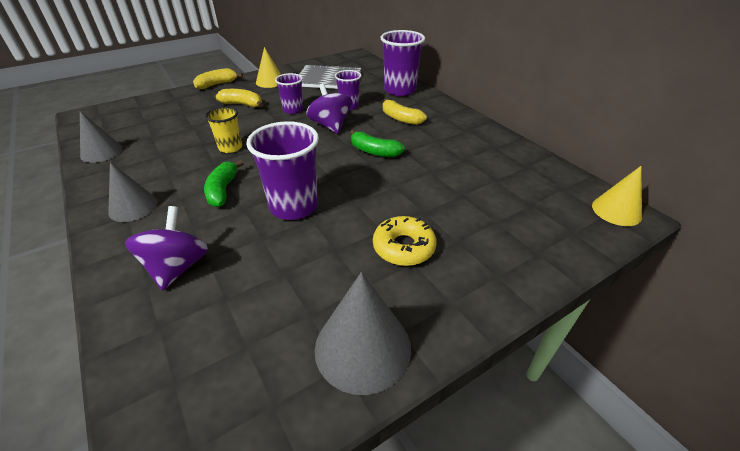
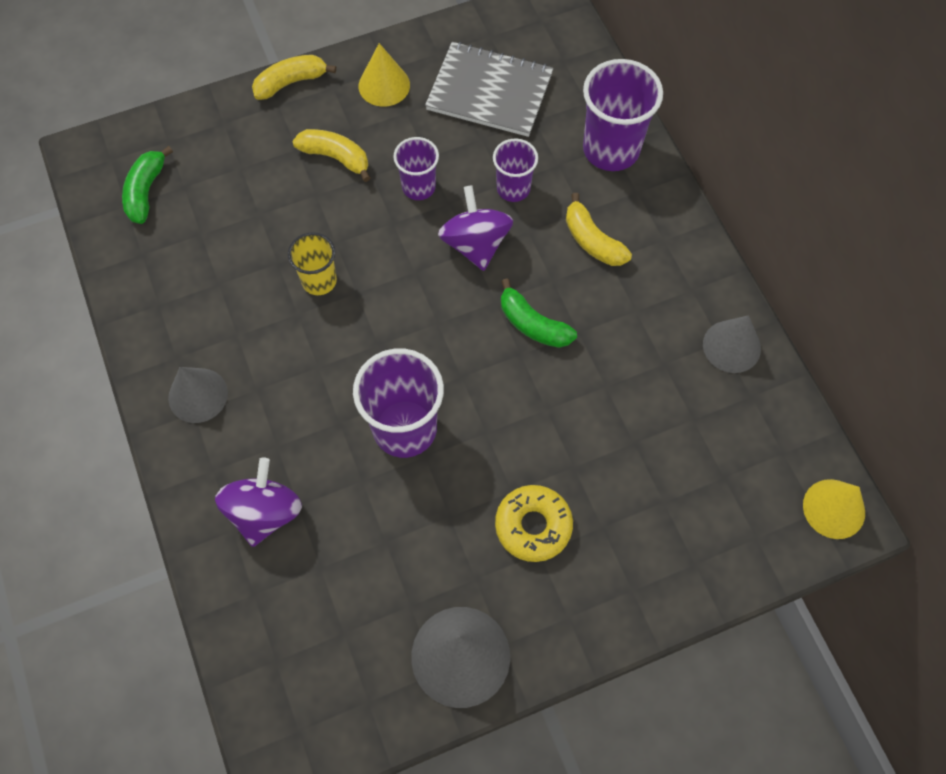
camera: 10 degrees right, 25 degrees up
(101, 152) = (133, 262): grey cone -> grey cone (731, 346)
(223, 190) = (311, 380): green banana -> green banana (146, 191)

